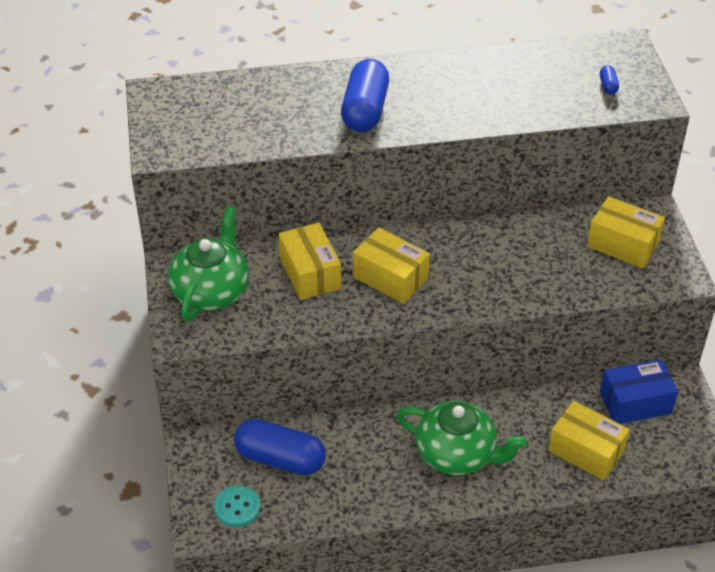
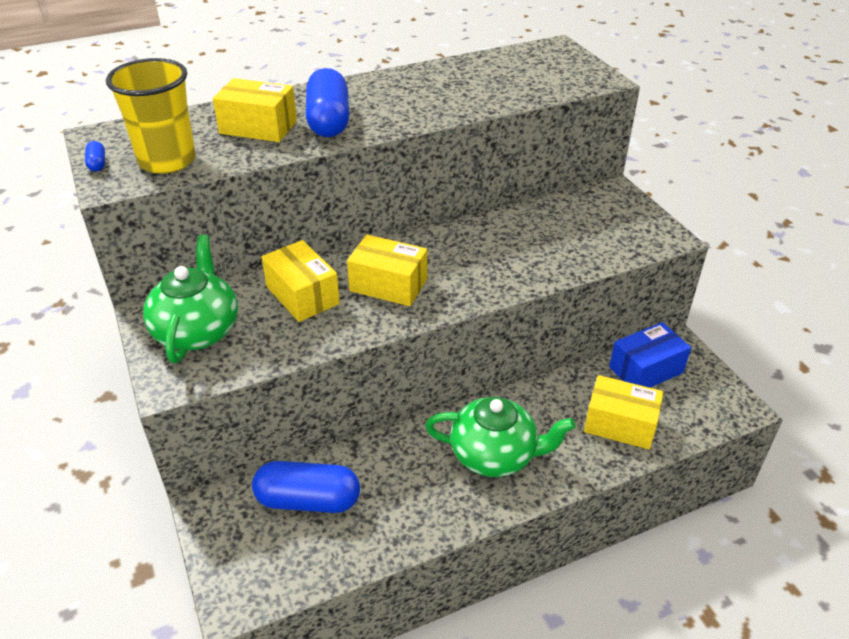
camera: 15 degrees left, 5 degrees down
(211, 134) = (167, 161): none -> yellow cup
(237, 507) = (272, 567): turquoise button -> none
(608, 86) = (554, 74): blue capsule -> blue capsule (97, 164)
(623, 244) = (601, 220): yellow box -> yellow box (258, 127)

